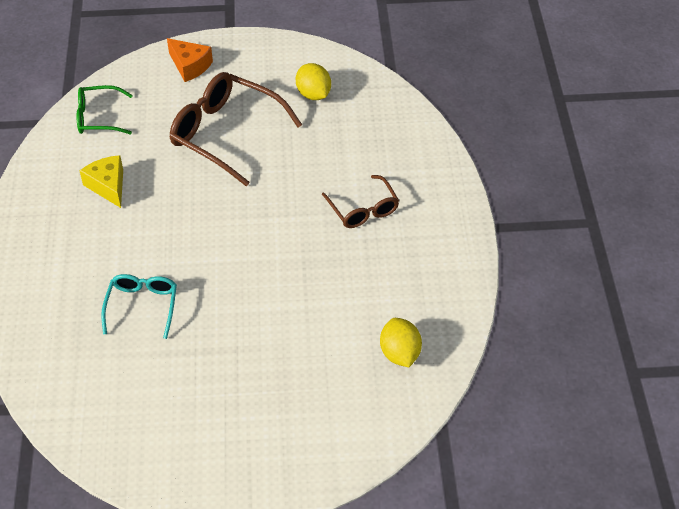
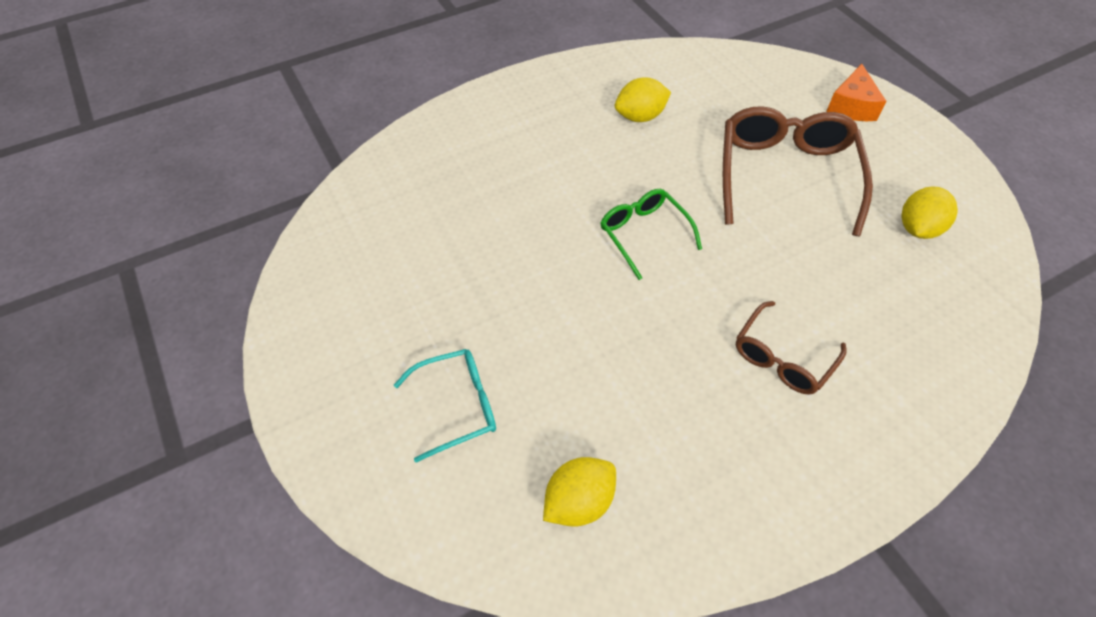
camera: 65 degrees right, 5 degrees up
(98, 117) = (720, 72): green glasses -> green glasses (644, 234)
(108, 186) = (640, 116): yellow cheese -> yellow lemon
(142, 306) = (505, 209): turquoise glasses -> turquoise glasses (457, 406)

